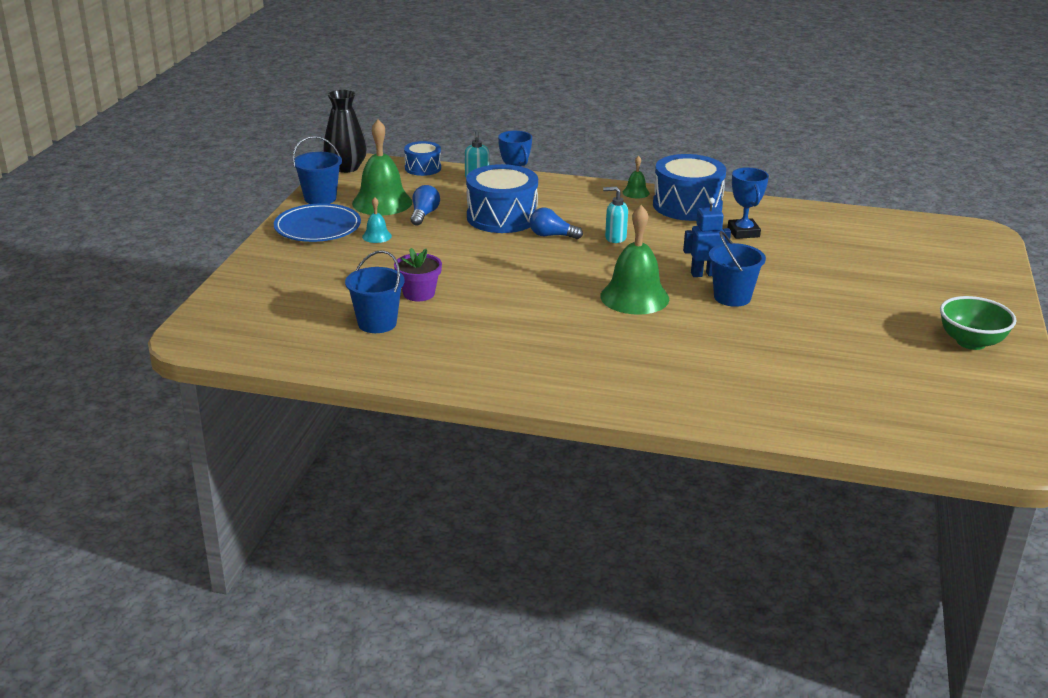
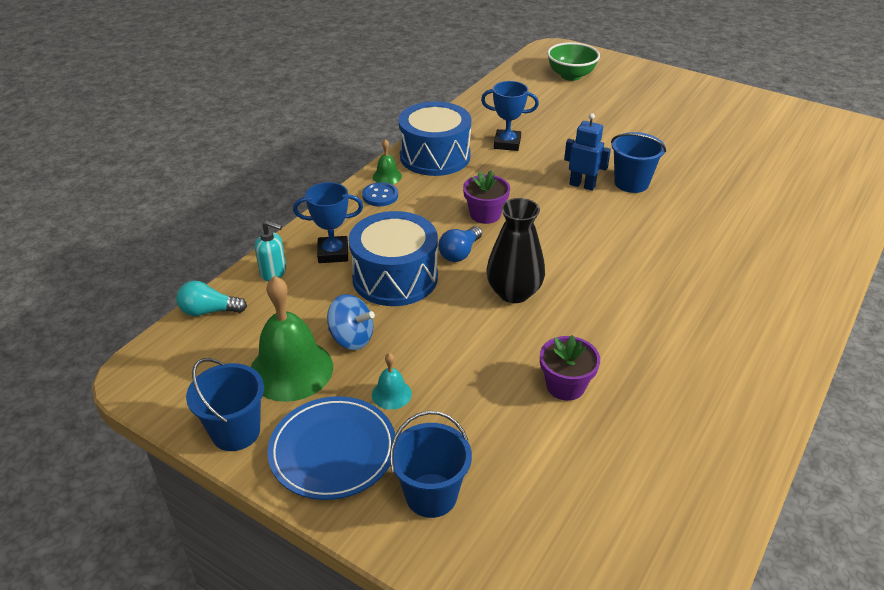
camera: 70 degrees left, 10 degrees up
(346, 168) = (149, 385): black vase -> black vase (514, 292)
(377, 323) = (632, 438): blue bucket -> blue bucket (431, 495)
(423, 168) = (209, 311): blue drum -> turquoise light bulb
(424, 215) = (351, 338): blue light bulb -> blue spinning top
(604, 195) = (380, 196): none -> blue button
(615, 238) = (485, 214): turquoise soap dispenser -> purple flower pot
(634, 297) = (616, 235): green bell -> none
(704, 274) = (582, 185): blue robot -> blue robot turned 105 degrees clockwise
(971, 342) = (727, 105): green bowl -> green bowl (571, 76)

